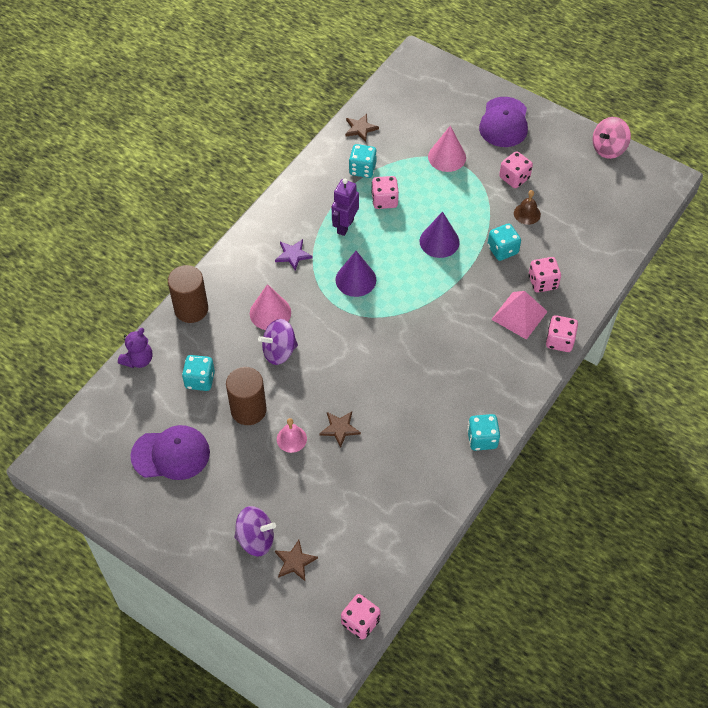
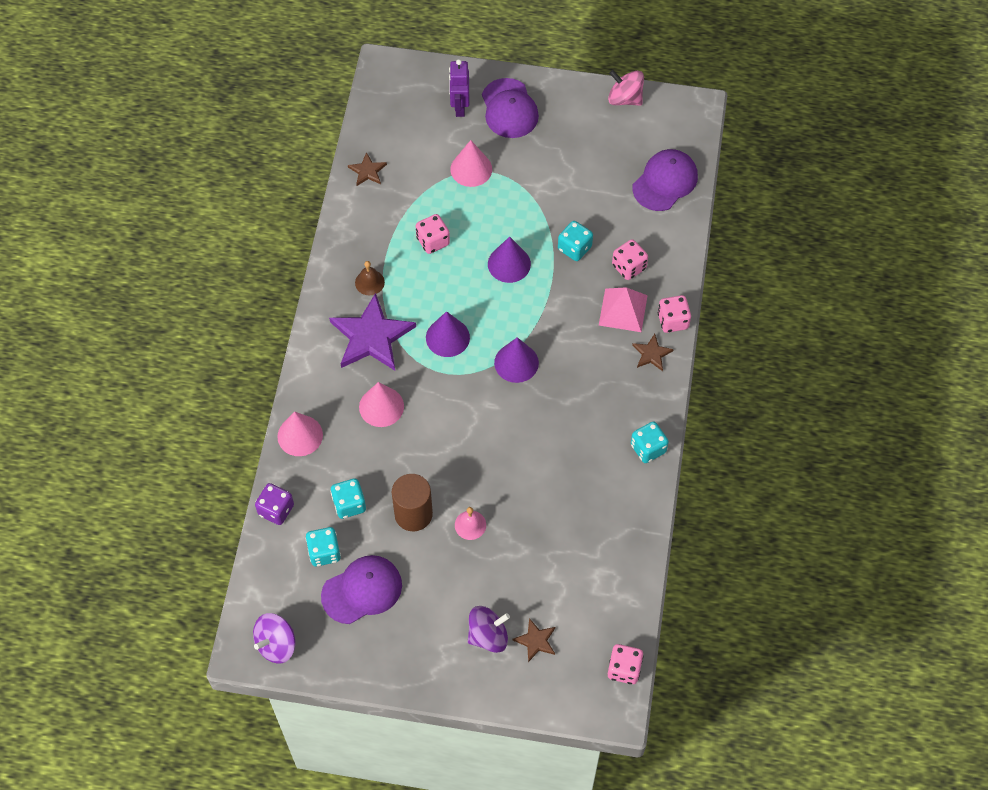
camera: 25 degrees left, 5 degrees up
(138, 360) = (276, 510): purple teddy bear -> purple dice
(191, 309) = (300, 435): brown cylinder -> pink cone
(279, 351) = (411, 442): purple spinning top -> purple spinning top (276, 644)
(293, 255) = (371, 336): purple star -> purple star, size x2.12
(339, 428) = (510, 495): brown star -> brown star (651, 354)
(345, 226) = (407, 284): purple robot -> purple robot (459, 107)
(362, 169) = (393, 215): turquoise dice -> turquoise dice (324, 552)
(403, 322) = (516, 362): none -> purple cone
(514, 178) = (549, 166): pink dice -> none
(527, 213) = (579, 200): brown bell -> brown bell (369, 282)
(608, 148) = (625, 98): pink spinning top -> pink spinning top turned 90 degrees clockwise
(610, 226) = (665, 182): none -> purple cap

